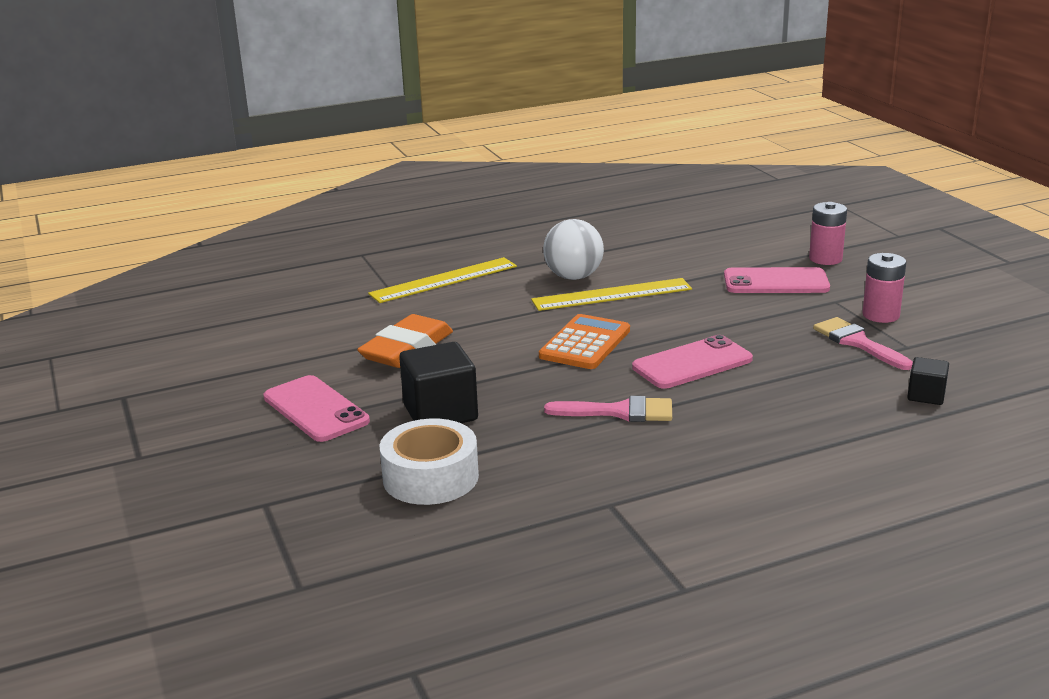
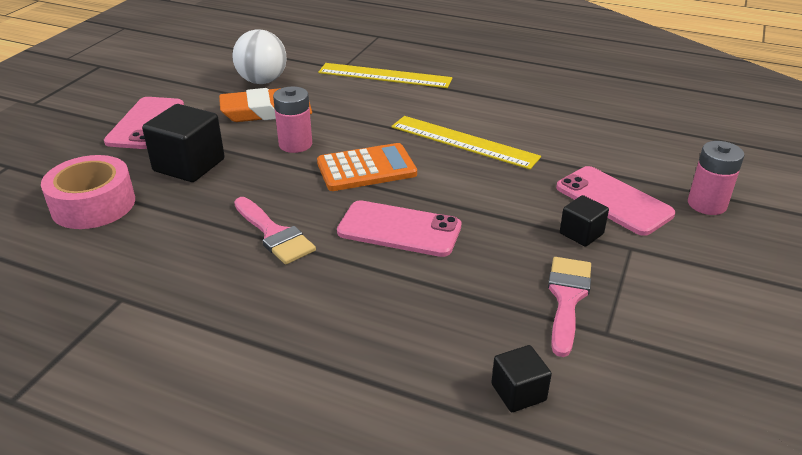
camera: 45 degrees right, 10 degrees up
(430, 477) = (93, 205): white tape -> pink tape
(573, 277) = (467, 114): white ball -> white ball (262, 81)
(796, 308) = (581, 233): none -> black cube
(881, 315) = (646, 287): pink battery -> pink battery (295, 144)

